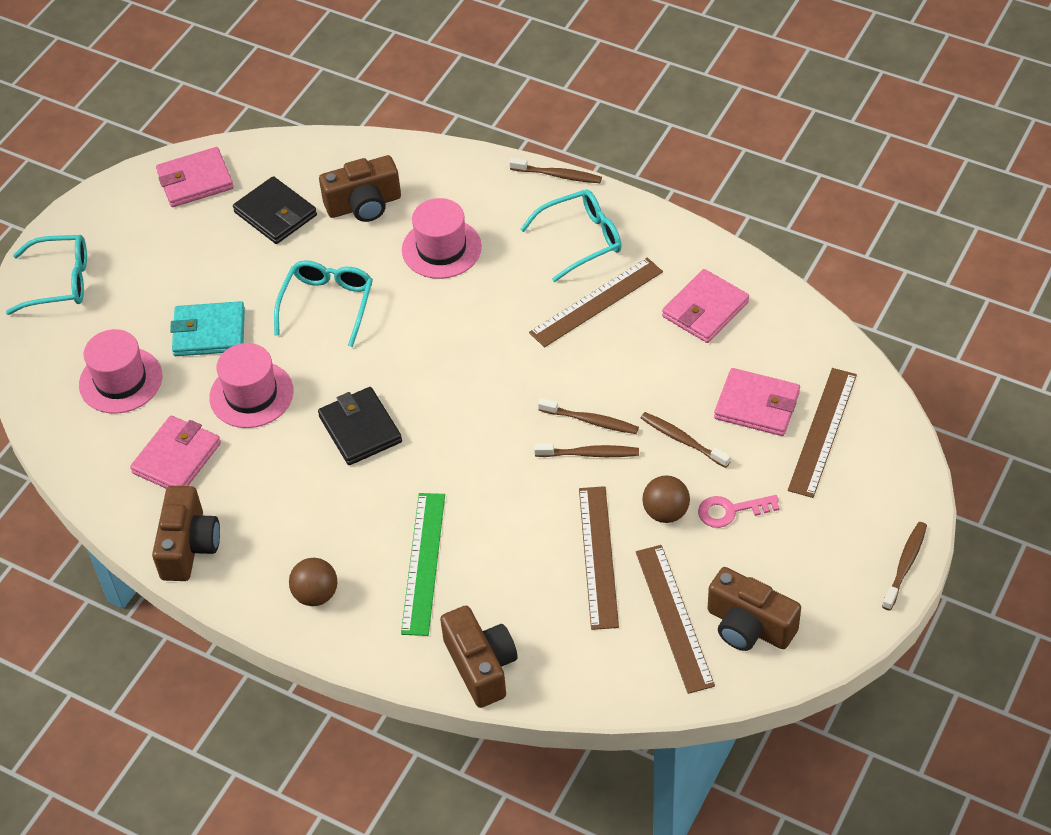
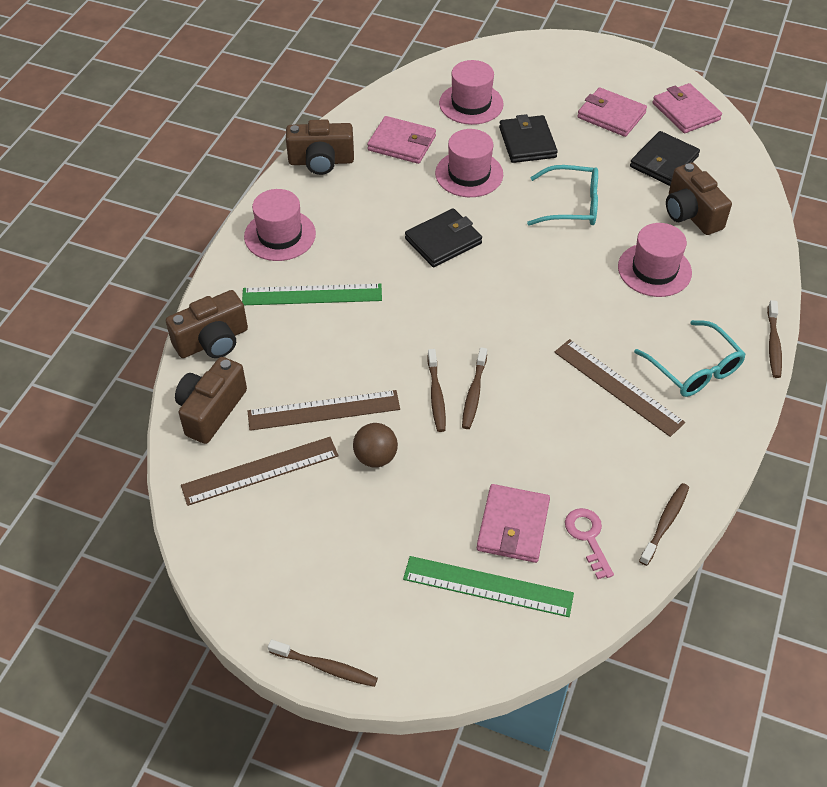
camera: 80 degrees right, 0 degrees up
(60, 282) = (560, 59): turquoise glasses -> none
(209, 332) = (527, 142): turquoise wallet -> black wallet
(316, 594) = (280, 235): brown ball -> pink hat
(682, 440) = (461, 465): brown toothbrush -> brown toothbrush (665, 523)
(705, 309) = (629, 475): pink wallet -> pink wallet (611, 115)
(730, 511) = (381, 509): pink key -> pink key (588, 537)
(749, 626) = (251, 530): brown camera -> brown camera (211, 410)
(822, 431) = (488, 586): brown ruler -> green ruler

